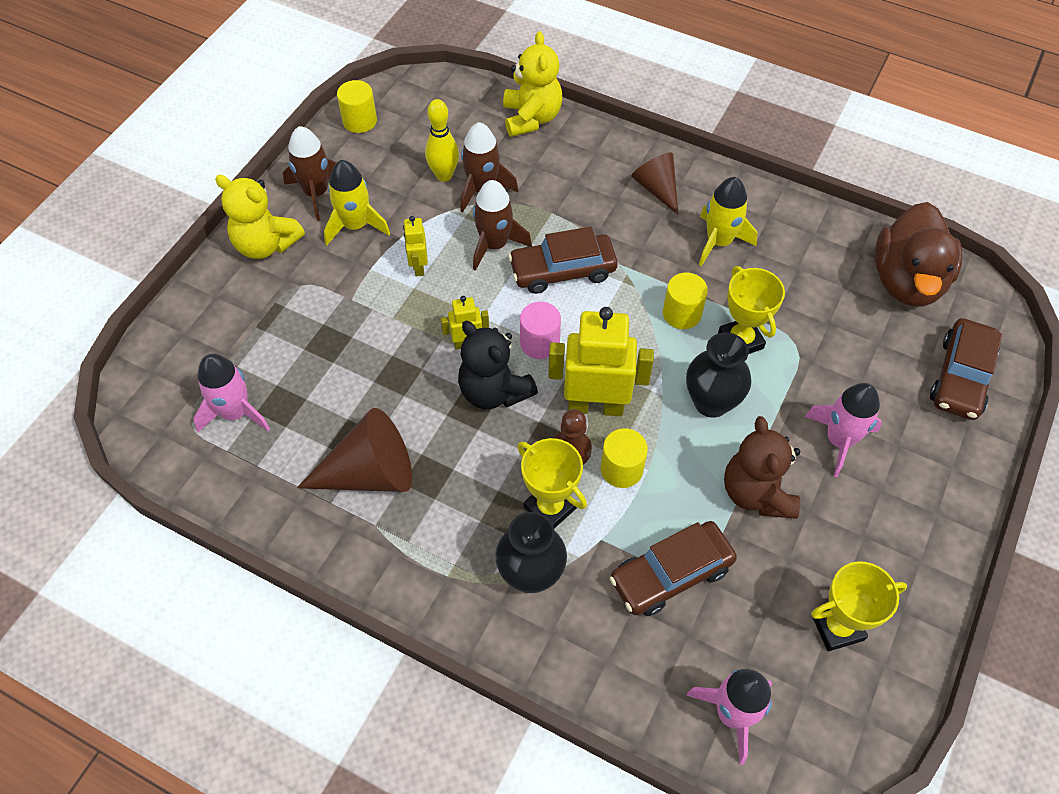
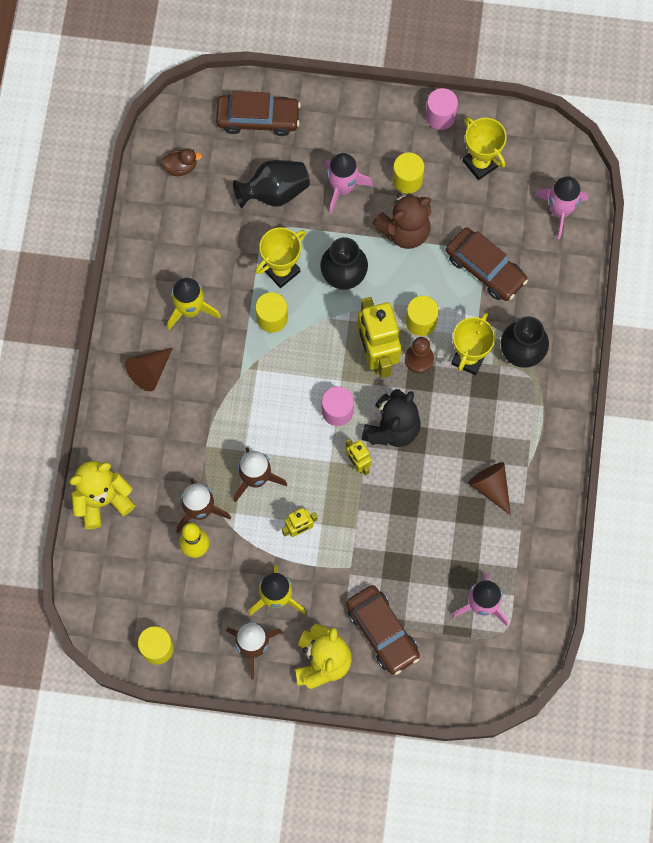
camera: 110 degrees left, 15 degrees up
(369, 473) = (491, 487): brown cone -> brown cone, size x0.63
(562, 270) = (262, 417): brown car -> brown car (382, 632)
(833, 521) = (407, 179): none -> yellow cylinder
(850, 364) = (274, 192): none -> black vase
(907, 281) = (181, 167): brown duck -> brown duck, size x0.41
(926, 599) = (440, 116): none -> pink cylinder

